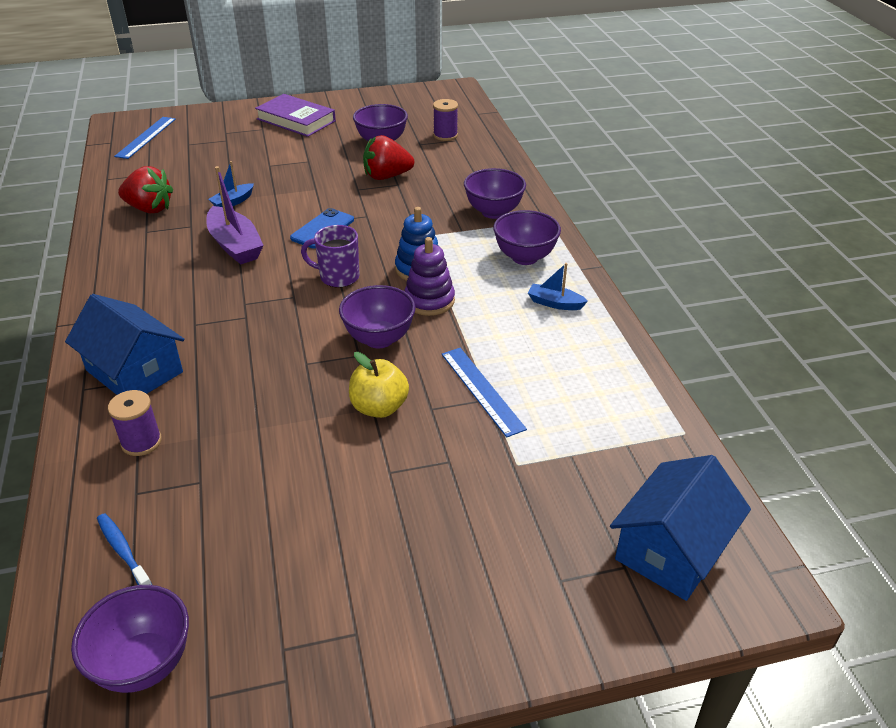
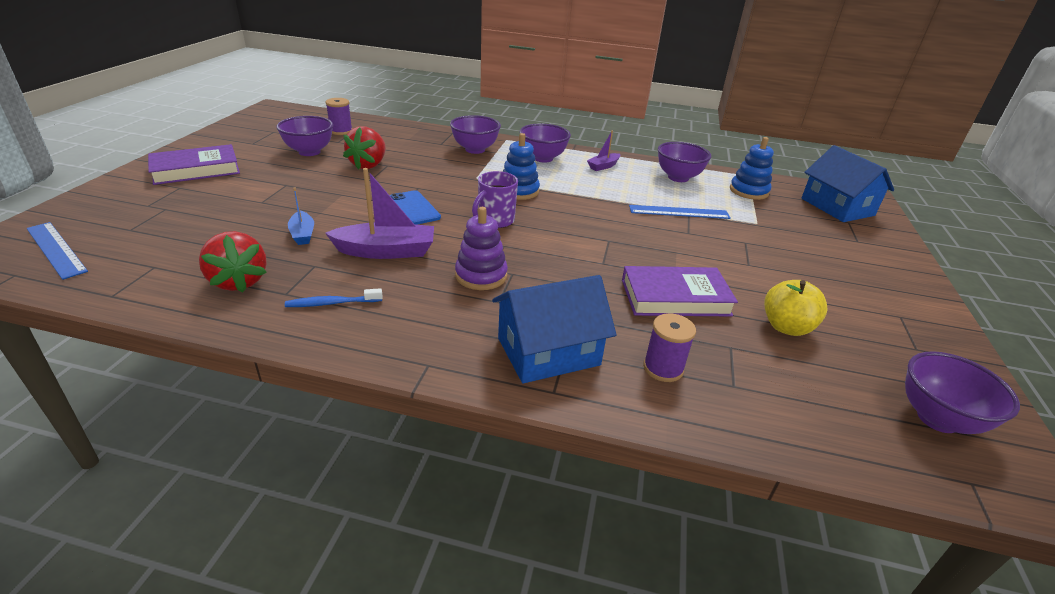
camera: 65 degrees left, 5 degrees down
(123, 551) = (809, 407): blue toothbrush -> blue toothbrush (332, 303)
(149, 209) = (239, 281): red strawberry -> red strawberry turned 105 degrees clockwise
(270, 426) = (675, 297): none -> purple book
(379, 339) = (594, 228): purple bowl -> purple bowl (678, 178)
(379, 407) = (677, 249): yellow apple -> yellow apple (786, 327)
(429, 300) = (563, 199): purple stacking toy -> purple stacking toy (481, 275)
(555, 303) = (603, 166): blue boat -> purple boat
(622, 442) = (748, 191): none -> blue stacking toy

